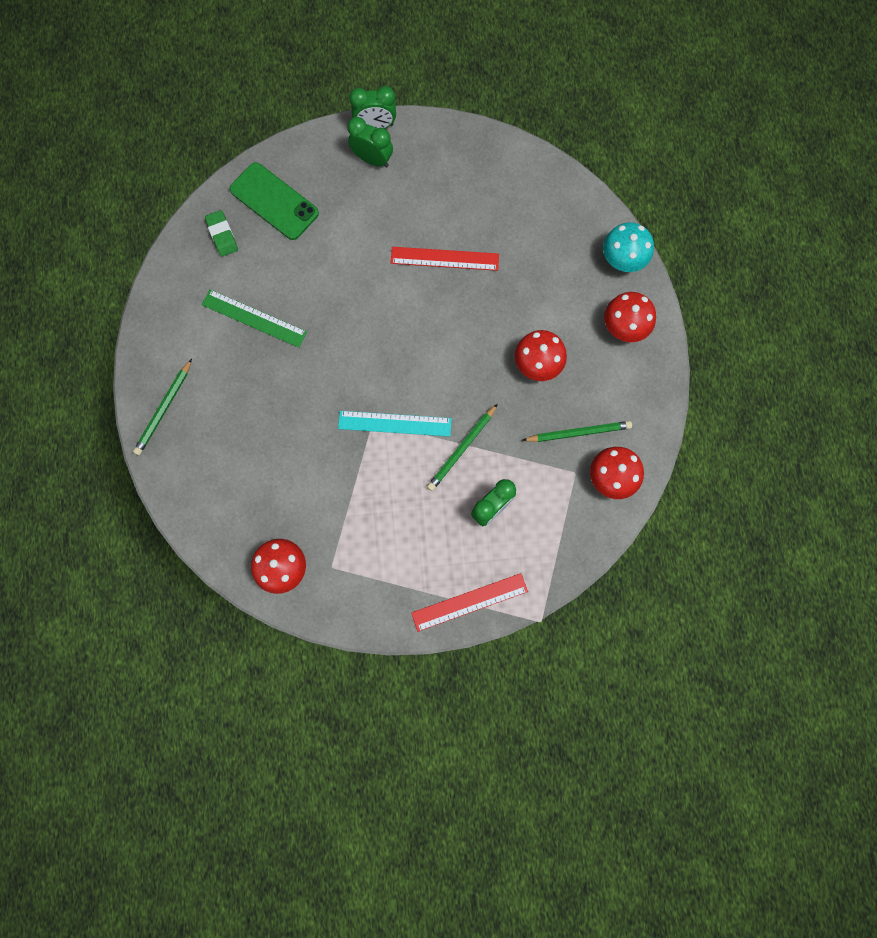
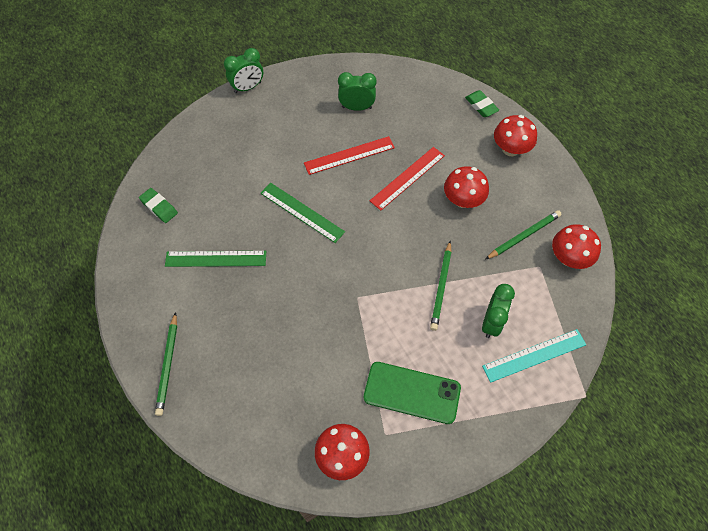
camera: 25 degrees left, 15 degrees down
(274, 201) = (192, 167): green phone -> green phone (412, 392)
(363, 304) = (302, 212): none -> green ruler
(372, 159) = (257, 110): green clock -> green clock (357, 107)
(394, 423) = (376, 291): turquoise ruler -> turquoise ruler (534, 355)
(469, 602) = (519, 408): red ruler -> red ruler (407, 178)
(623, 259) = (481, 106): turquoise mushroom -> green eraser

